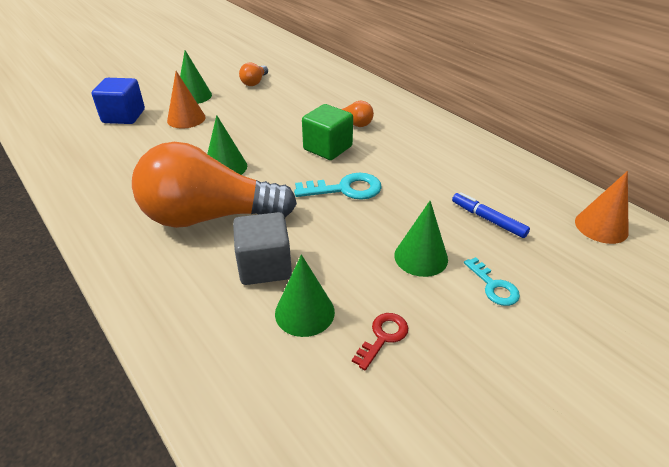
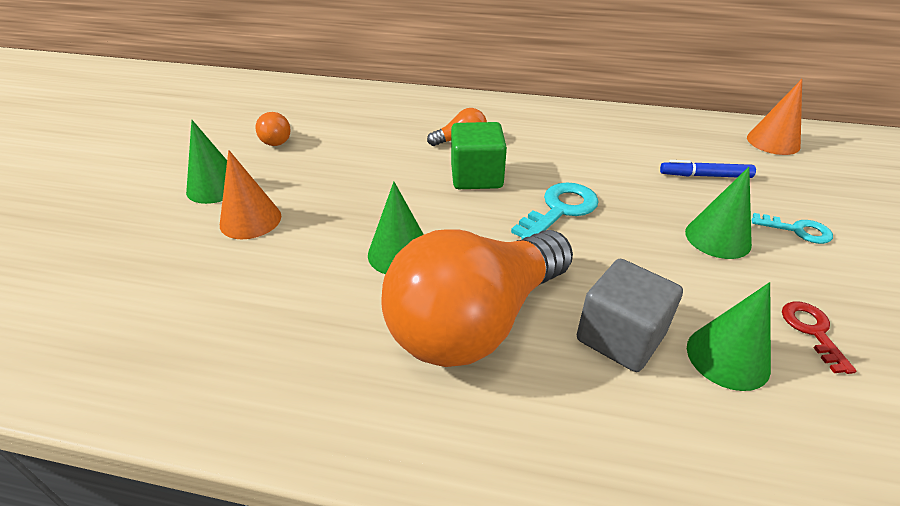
camera: 40 degrees left, 0 degrees up
(124, 116) = (141, 260): blue cube -> none

